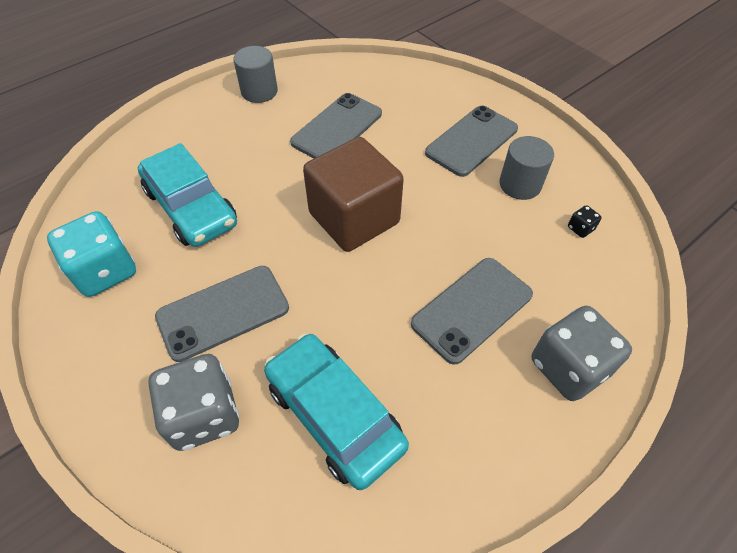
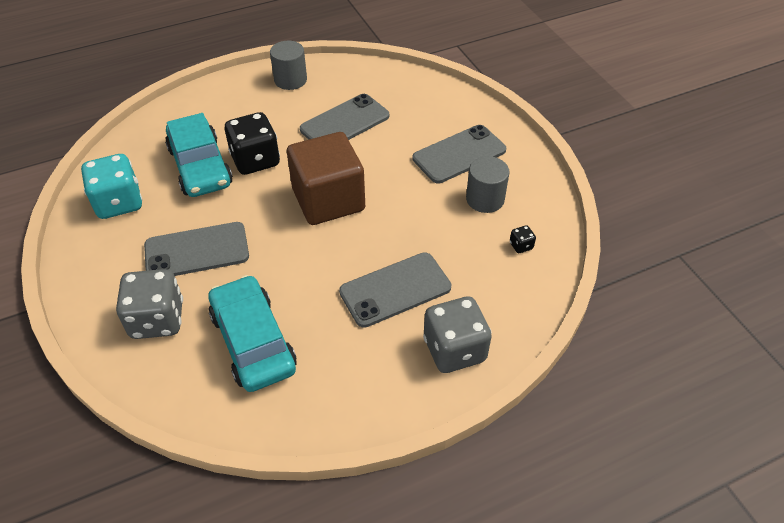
camera: 15 degrees right, 5 degrees down
(253, 188) = (255, 160): none -> black dice

